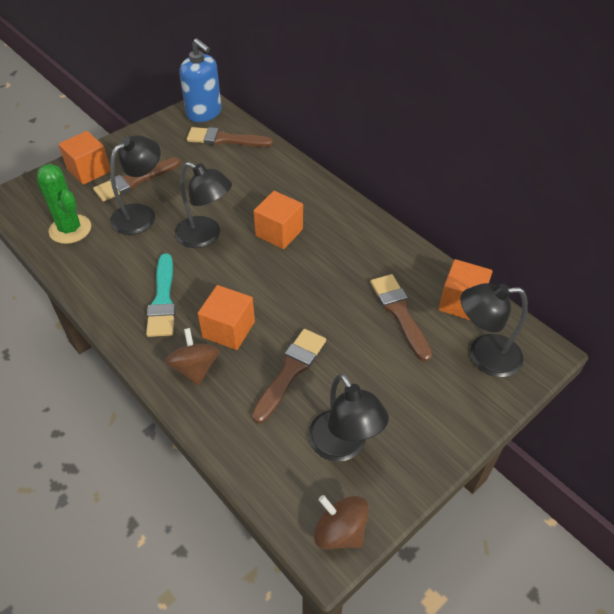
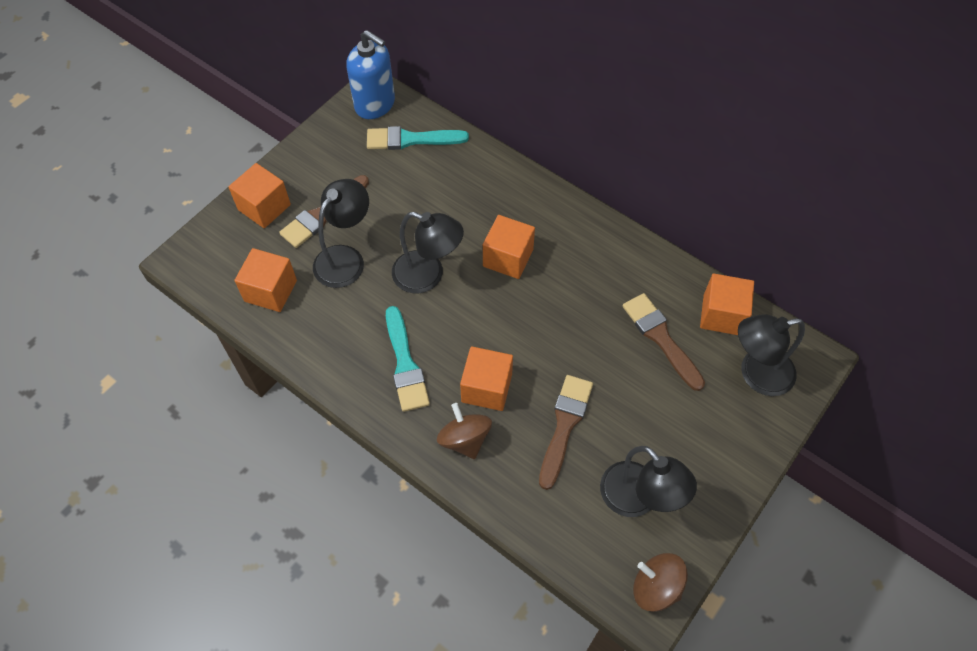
camera: 10 degrees left, 10 degrees up
(70, 229) = (270, 291): green cactus -> orange cube
(225, 139) = (411, 139): brown brush -> turquoise brush

